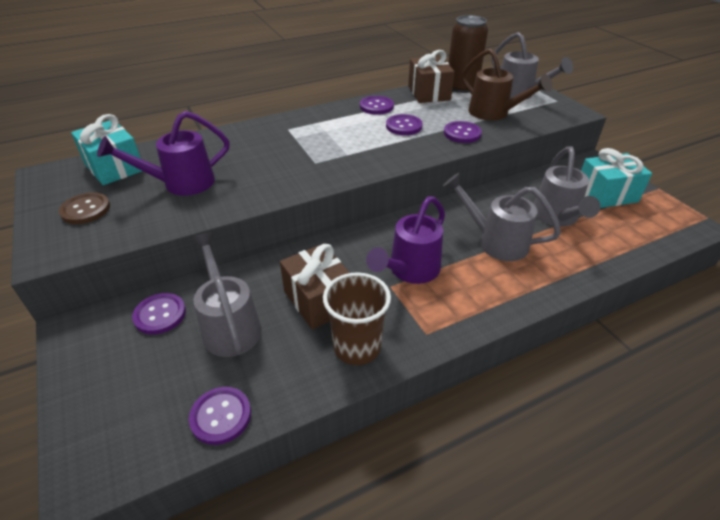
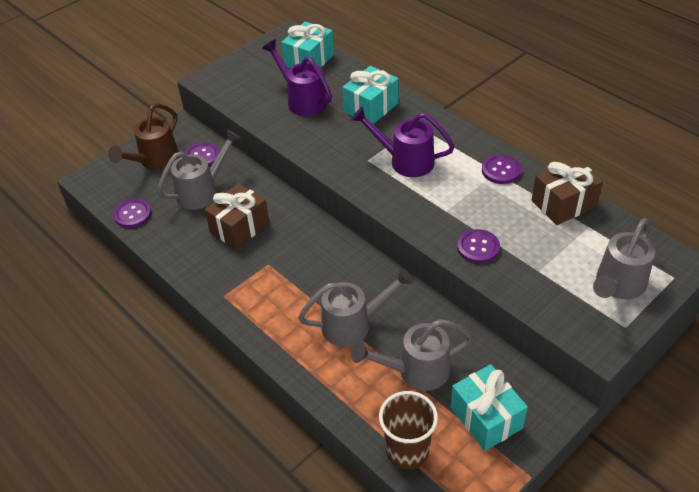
camera: 75 degrees right, 5 degrees up
(85, 210) = (254, 73): brown button -> none
(238, 146) = (371, 107): none -> turquoise gift
(357, 347) = (200, 260): brown cup -> brown cup (407, 451)
(404, 126) = (468, 200): purple button -> none
(410, 270) = (291, 272): purple watering can -> purple watering can (405, 161)
(461, 87) = (600, 229): brown can -> none
(493, 113) = (544, 267): brown watering can -> brown watering can (155, 160)
(496, 242) = (353, 325): grey watering can -> grey watering can turned 60 degrees clockwise

